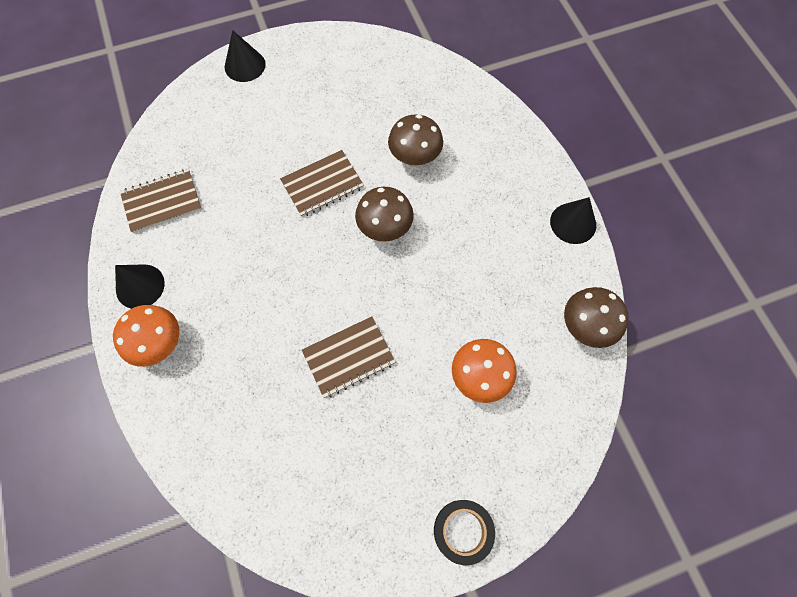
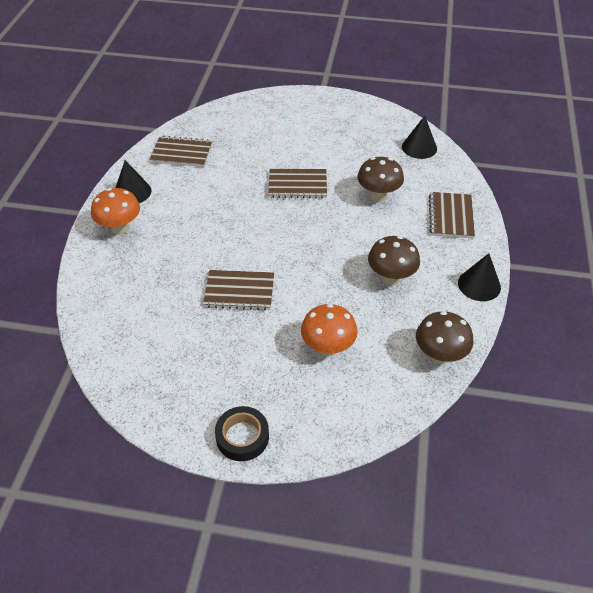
camera: 30 degrees right, 20 degrees down
(245, 65) = (294, 100): black cone -> black cone (419, 147)
(385, 229) = (323, 228): brown mushroom -> brown mushroom (391, 278)
(500, 151) = (450, 216): none -> brown notebook

